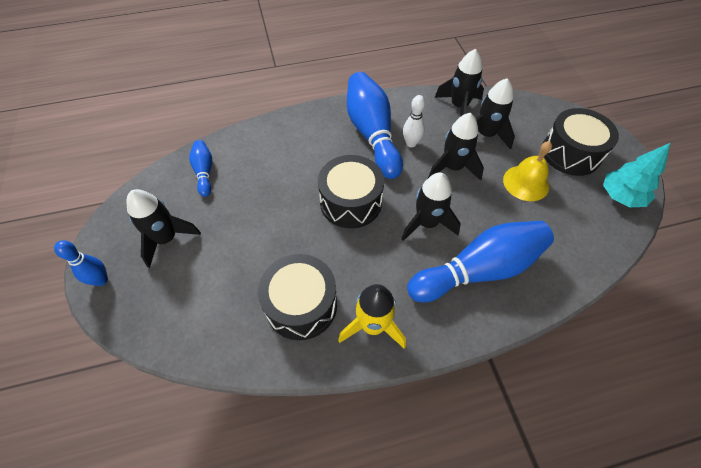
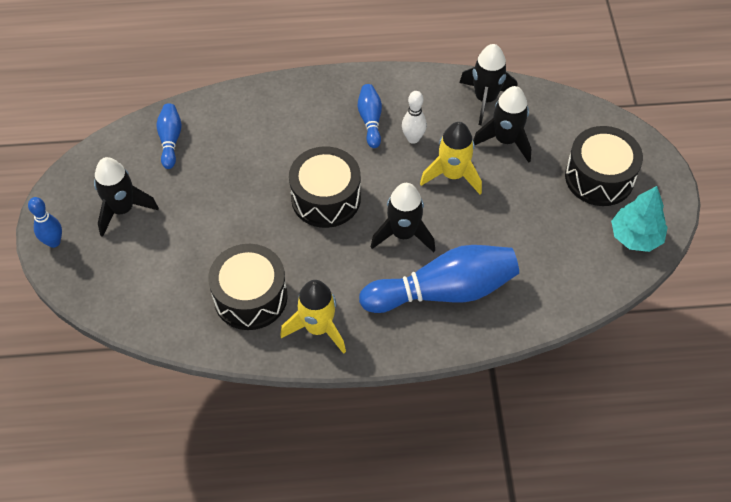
camera: 10 degrees right, 0 degrees up
(372, 134) = (370, 120): blue bowling pin -> blue bowling pin, size x0.49
(452, 167) = (452, 175): black rocket -> yellow rocket
(526, 183) = (531, 205): yellow bell -> none

